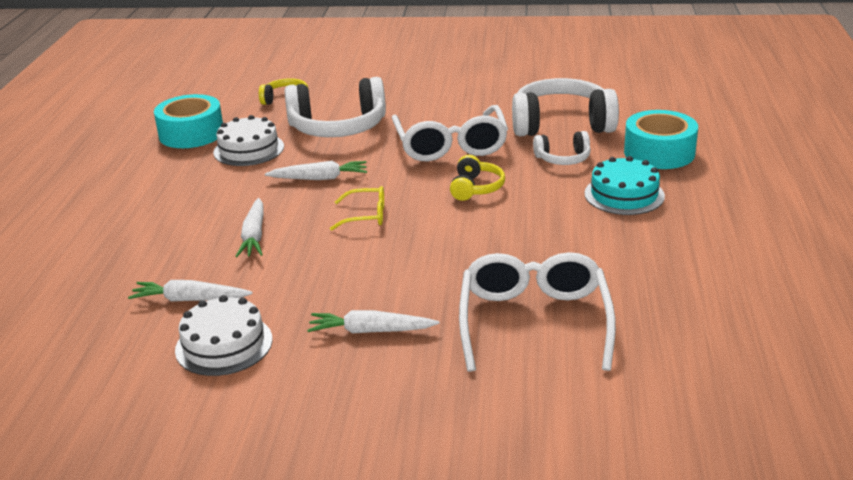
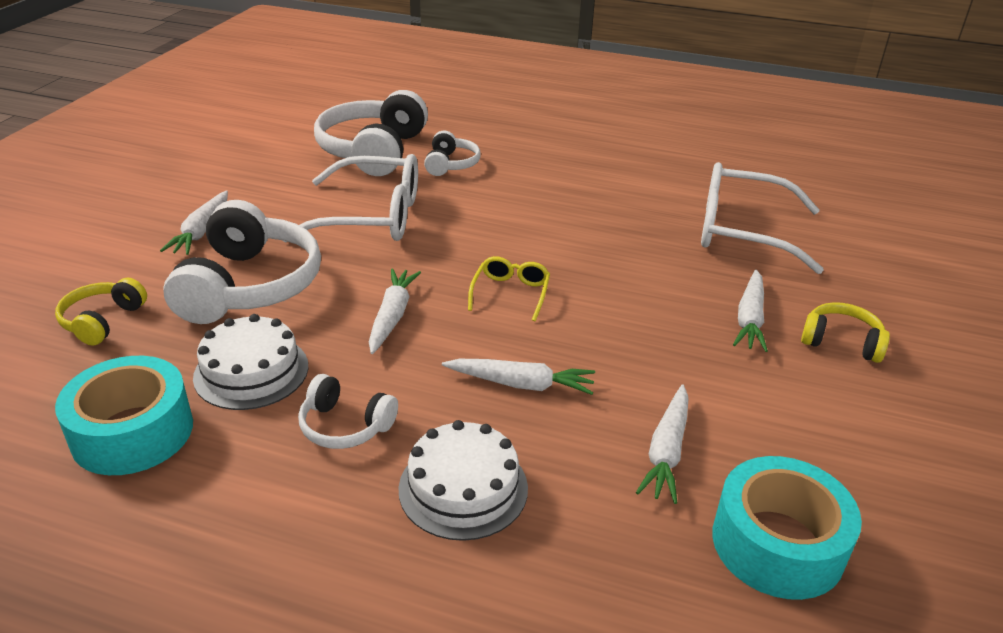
camera: 80 degrees left, 5 degrees up
(203, 186) = (345, 426): none -> white headphones
(224, 344) = (769, 425): white cake -> white cake (463, 488)
(397, 98) = (201, 231): none -> white carrot
(475, 188) = (484, 218): yellow headphones -> yellow headphones (841, 342)
(624, 195) = (540, 152): turquoise cake -> none
(659, 152) = (470, 122): turquoise tape -> turquoise tape (777, 543)

